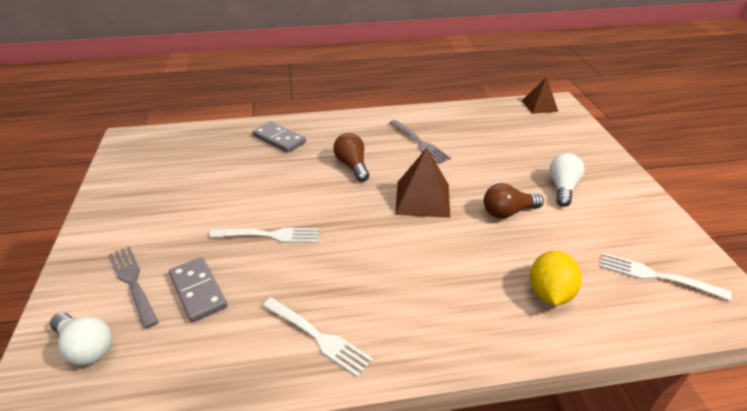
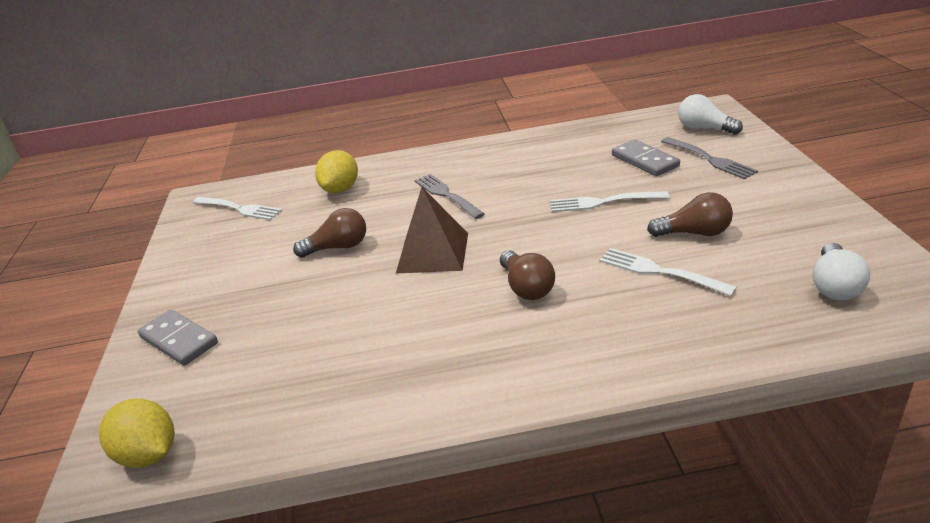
camera: 175 degrees left, 5 degrees down
(218, 195) = (694, 233): none -> brown light bulb
(279, 139) = (663, 325): grey domino -> grey domino (178, 340)
(317, 336) = (532, 150): white fork -> white fork (660, 272)
(419, 142) = (421, 337): grey fork -> grey fork (447, 195)
(539, 106) = (149, 454): brown pyramid -> yellow lemon
(562, 188) = (252, 281): white light bulb -> white light bulb (834, 286)

